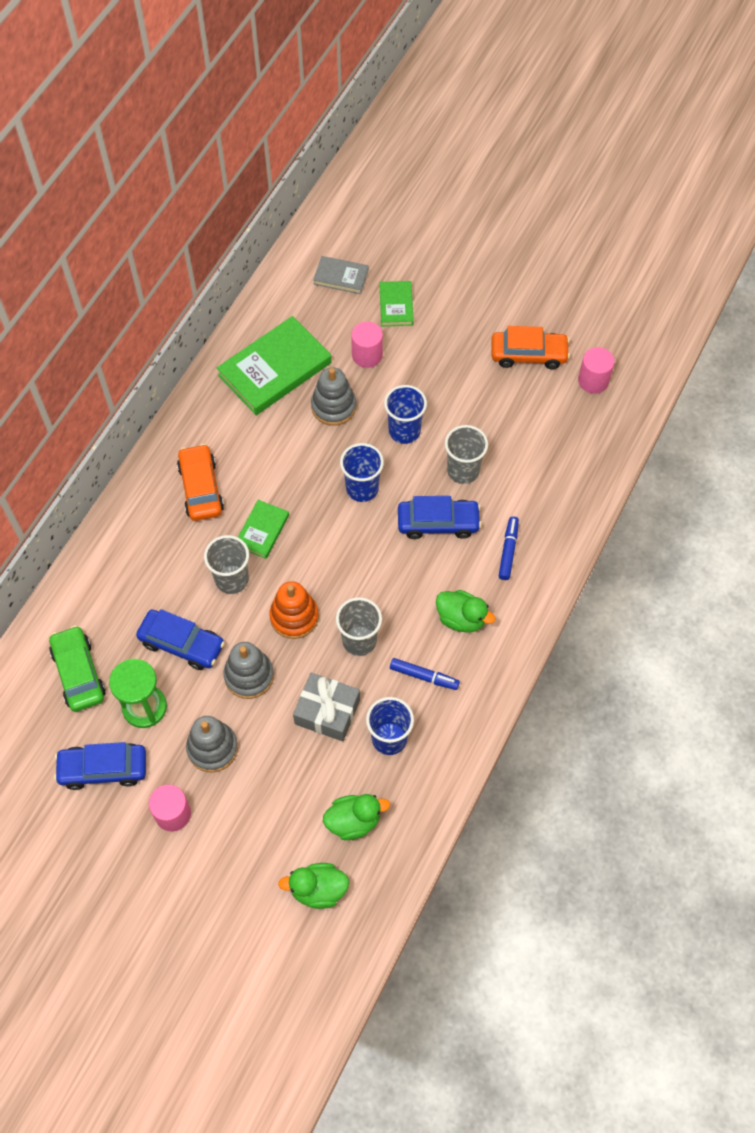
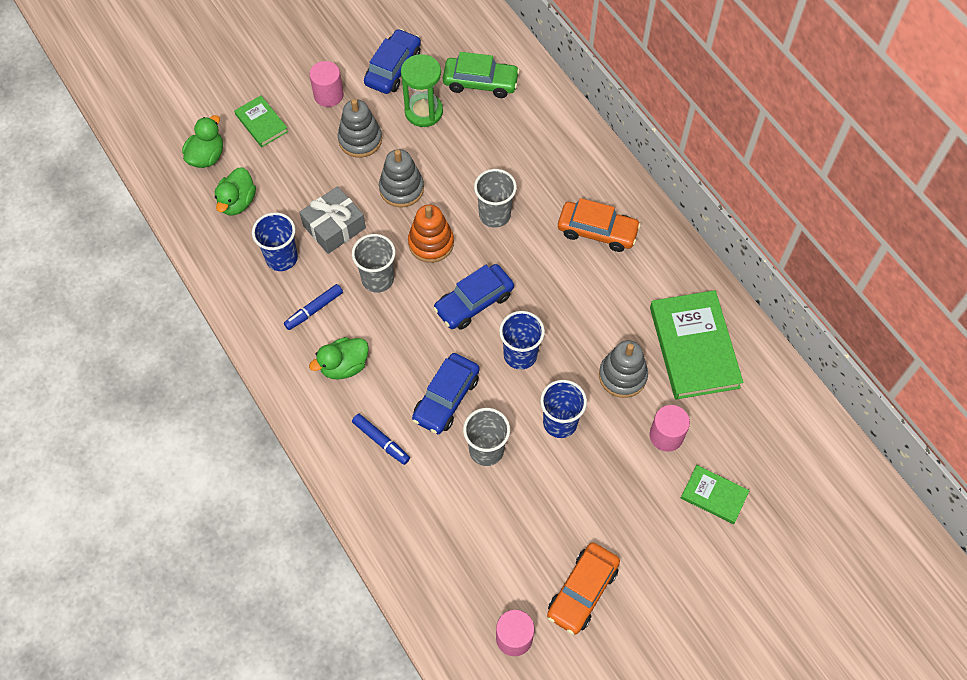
camera: 120 degrees right, 0 degrees up
(182, 644) = (460, 157): blue car -> blue car (474, 302)
(262, 530) = (526, 257): green book -> green book (261, 123)
(341, 277) = (778, 462): grey book -> none

